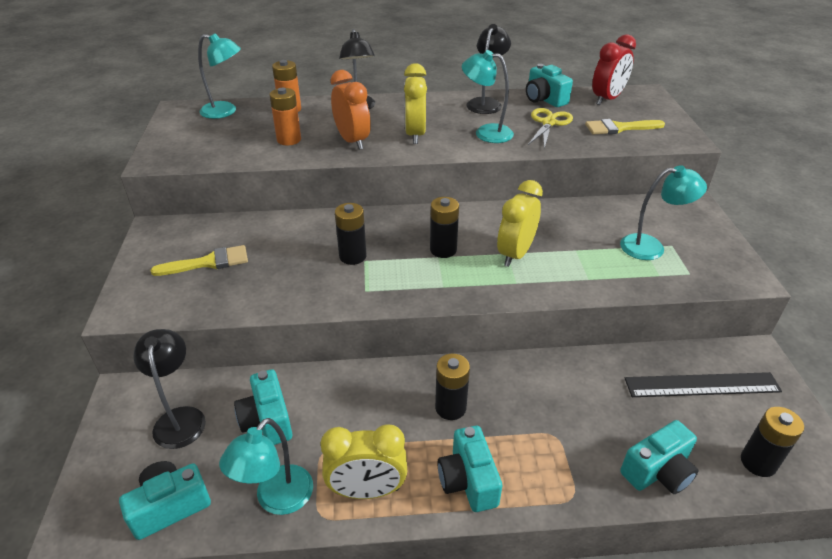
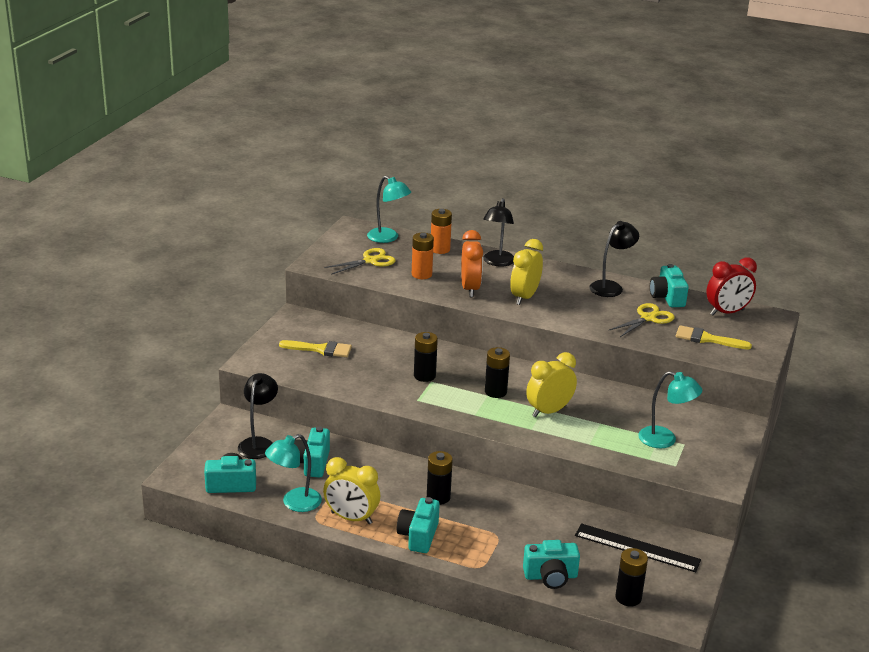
camera: 25 degrees right, 10 degrees down
(221, 140) = (370, 261): none -> yellow scissors
(486, 132) = (585, 311): turquoise lamp -> none

